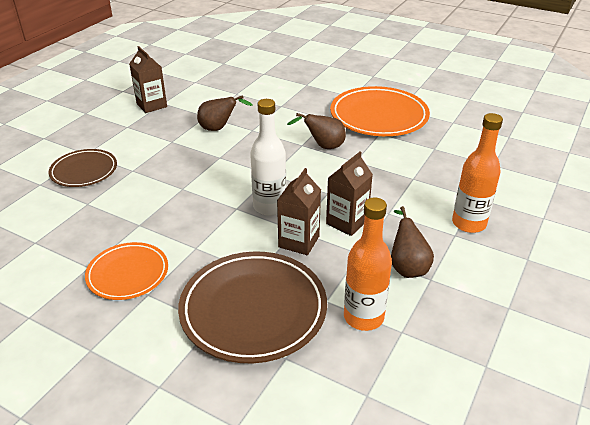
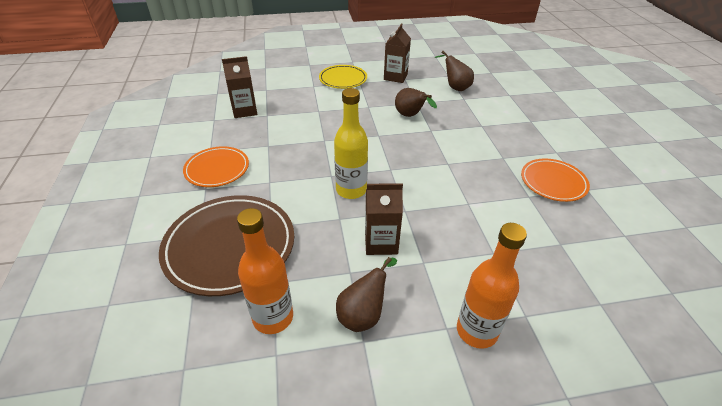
camera: 50 degrees right, 5 degrees up
(84, 171) = (296, 95): brown plate -> none
(105, 132) = (343, 79): none -> yellow plate
(269, 207) = (351, 190): white bottle -> yellow bottle
(299, 241) = (327, 228): brown carton -> brown carton (244, 111)
(323, 146) = (461, 175): brown pear -> brown pear (455, 87)
(378, 116) = (553, 182): orange plate -> orange plate, size x0.59

